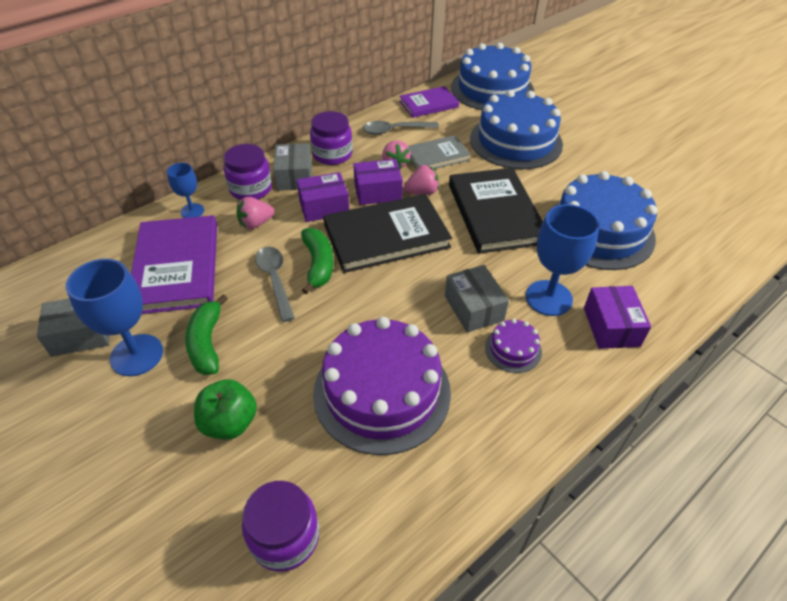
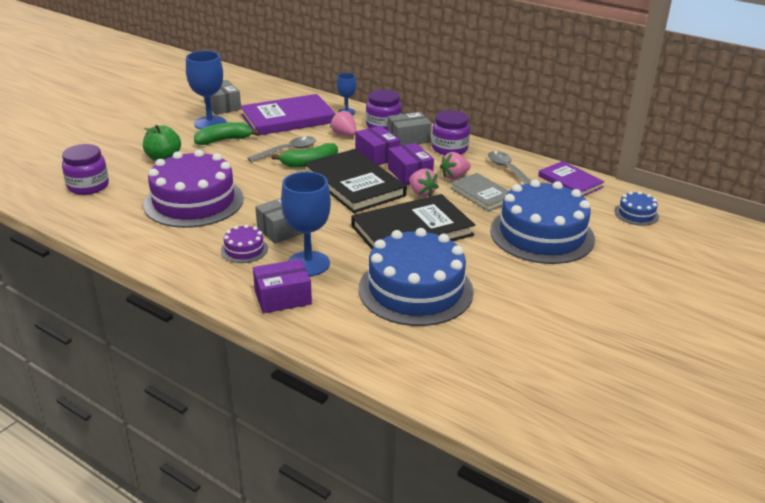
camera: 75 degrees right, 15 degrees down
(492, 89) = (636, 214): blue cake -> blue cake, size x0.44

